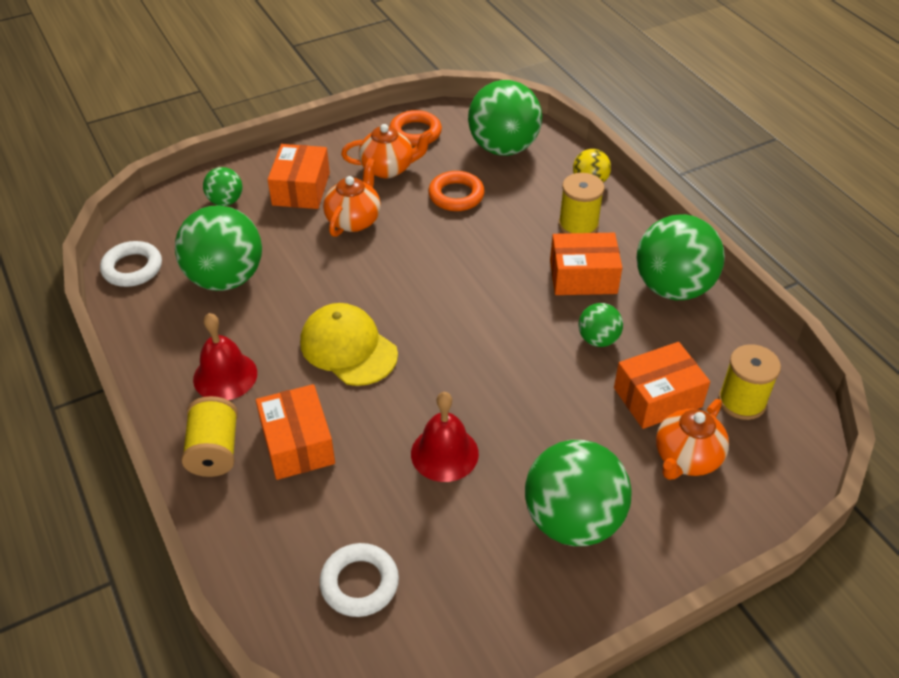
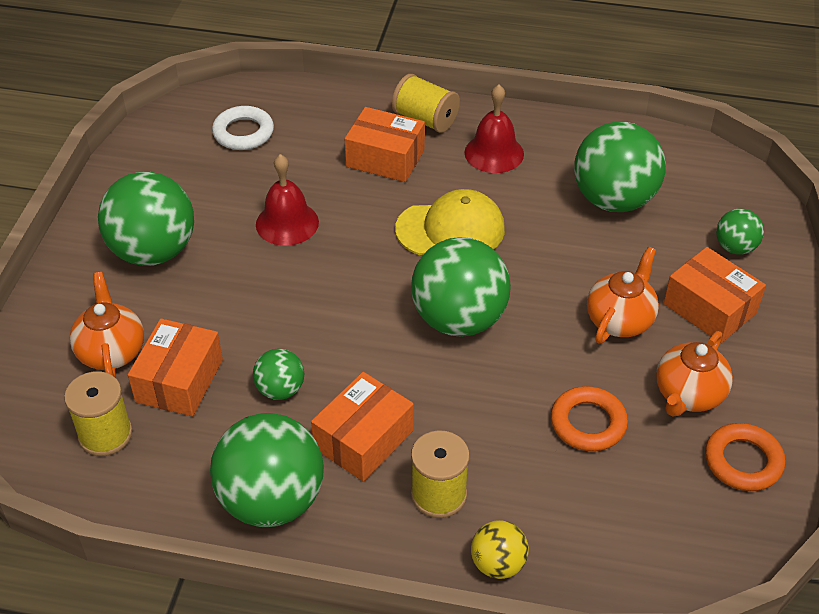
camera: 130 degrees right, 0 degrees up
(132, 268) = (681, 155): white ring -> none
(354, 220) = (620, 320): orange teapot -> orange teapot turned 120 degrees counterclockwise
(503, 148) = (640, 527): green ball -> green ball (459, 319)

